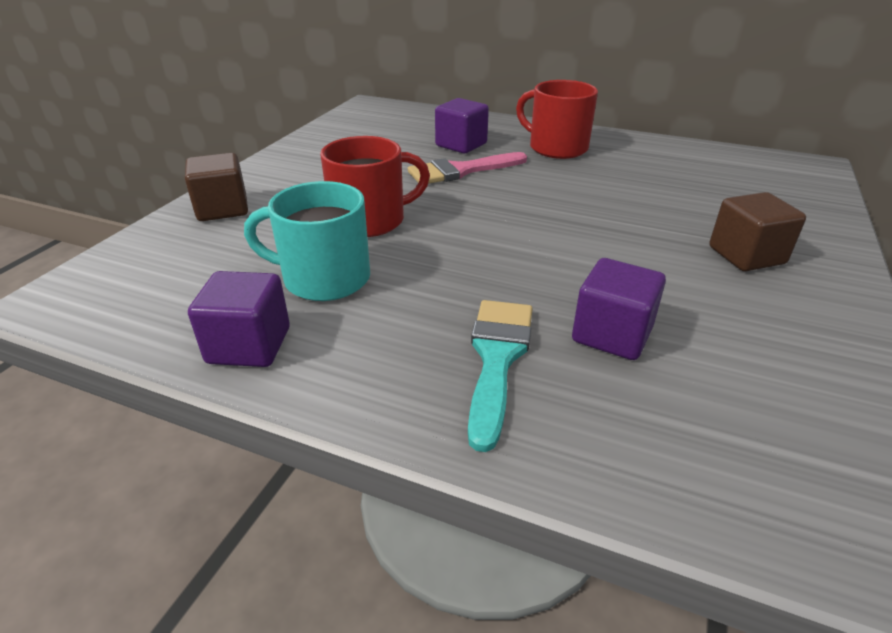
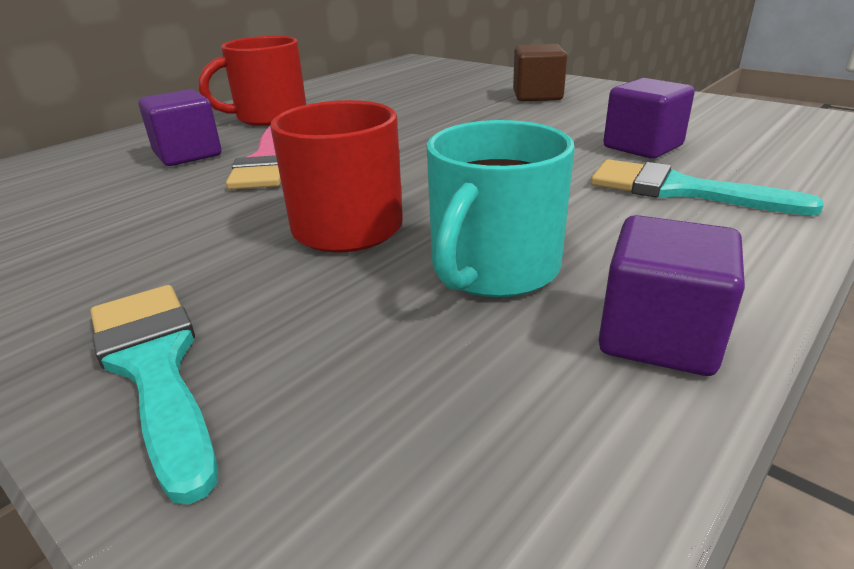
camera: 70 degrees left, 5 degrees down
(222, 209) = (155, 367): brown cube -> turquoise brush

